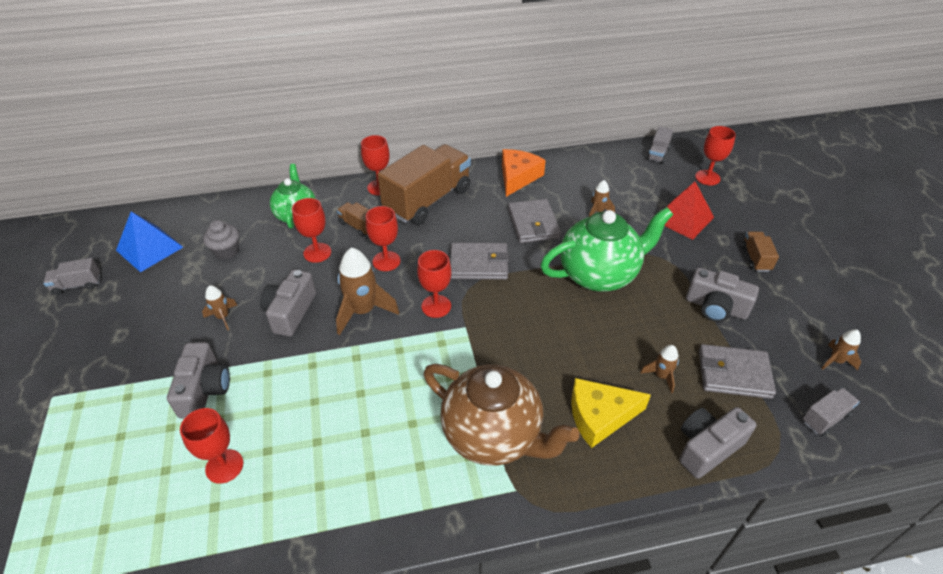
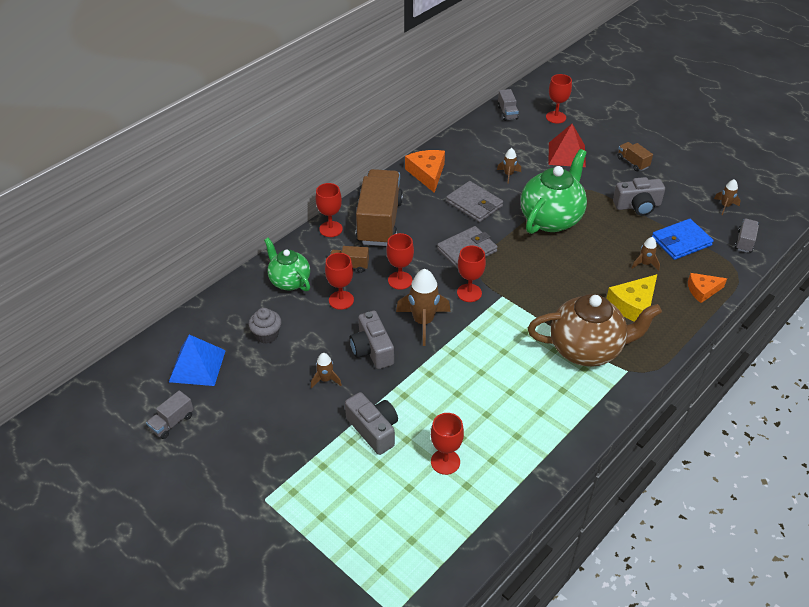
camera: 35 degrees left, 0 degrees up
(707, 447) = (702, 290): grey camera -> orange cheese
(734, 374) = (681, 241): grey wallet -> blue wallet

